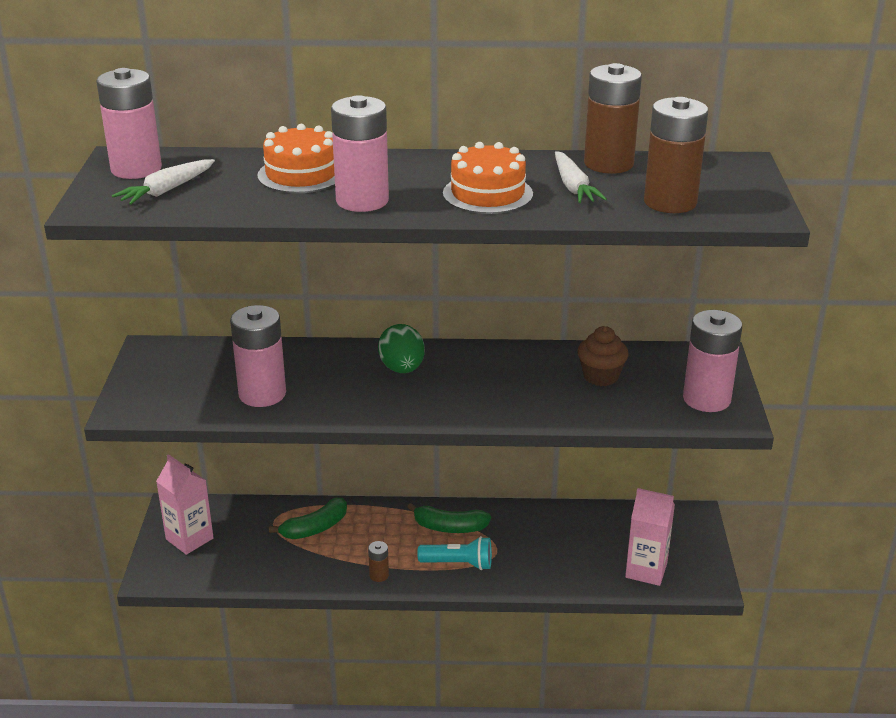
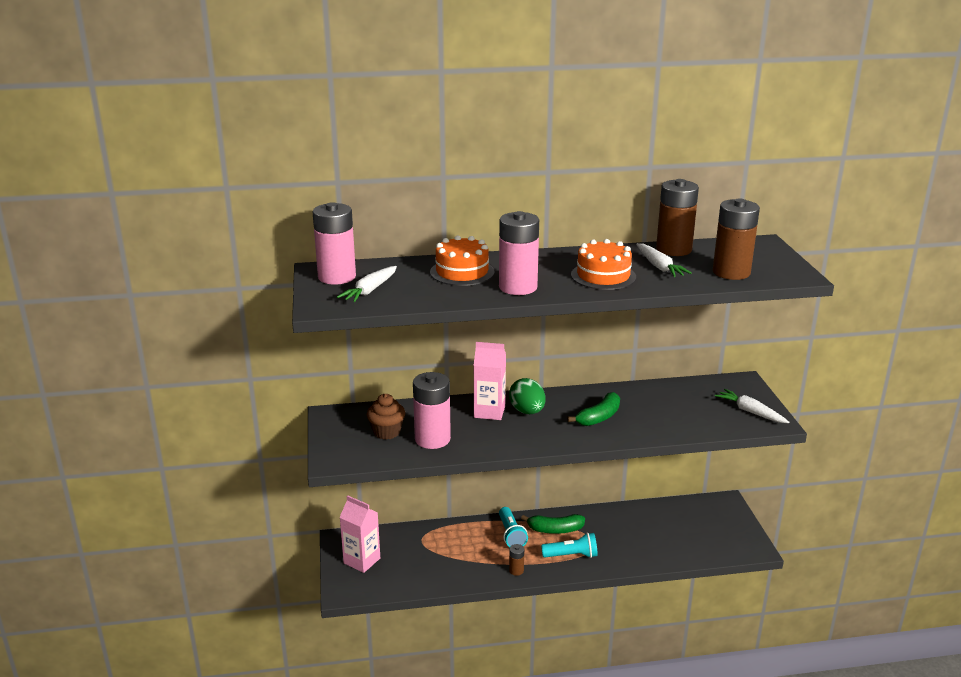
camera: 10 degrees left, 5 degrees down
(315, 528) = (455, 542): green banana -> green banana (599, 417)
(390, 527) = (511, 535): none -> turquoise flashlight
(601, 376) = (671, 403): brown cupcake -> brown cupcake (387, 432)
(646, 570) = (707, 544): pink carton -> pink carton (489, 412)
(706, 399) = (750, 412): pink battery -> white carrot

